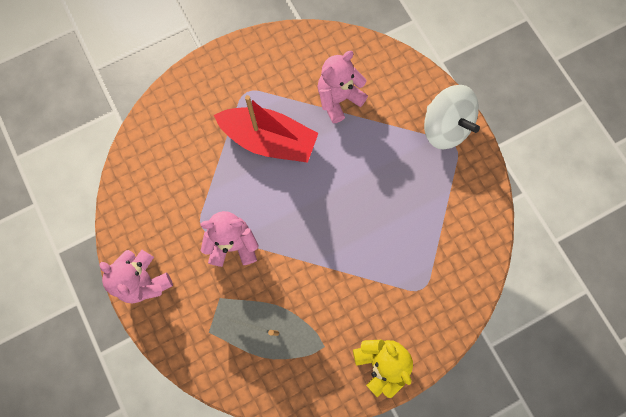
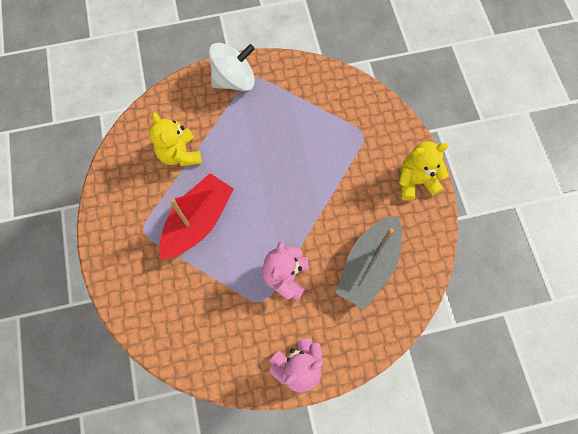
camera: 75 degrees left, 5 degrees down
(338, 99) = (180, 154): pink teddy bear -> yellow teddy bear

